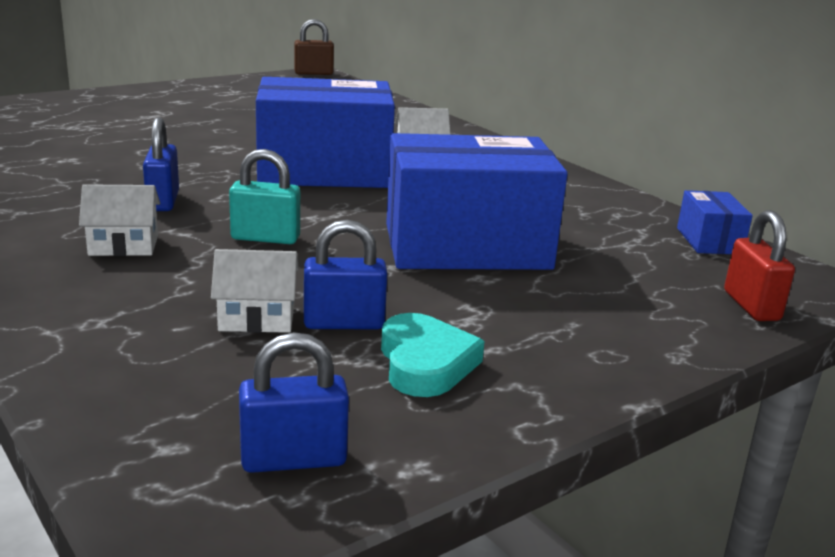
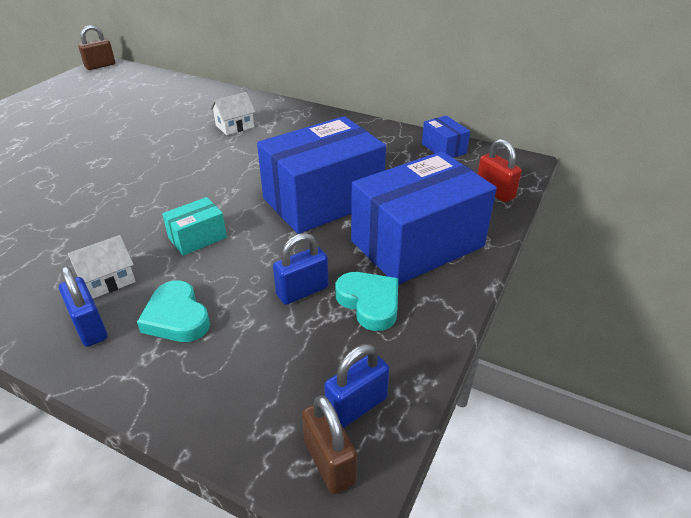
camera: 25 degrees left, 15 degrees up
(163, 201) = (99, 229): blue padlock -> blue padlock (90, 327)
(163, 299) = (177, 317): none -> turquoise heart
(195, 501) = (329, 462): none -> brown padlock
(257, 318) = (248, 308): white house -> none
(265, 238) = (197, 238): turquoise padlock -> turquoise box
(324, 171) = (186, 162): blue box -> blue box (417, 244)

